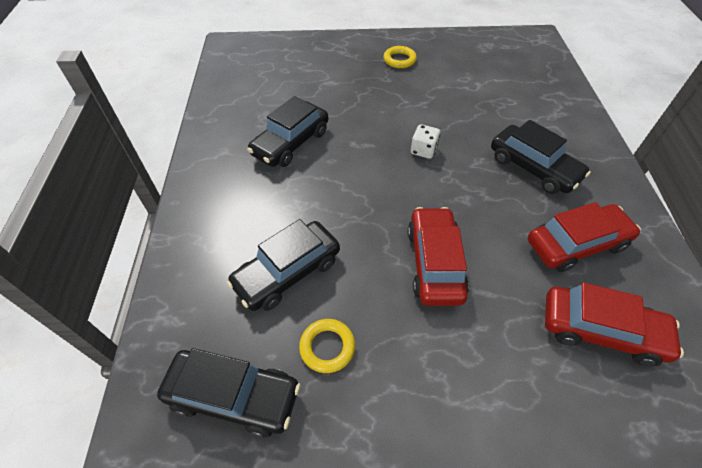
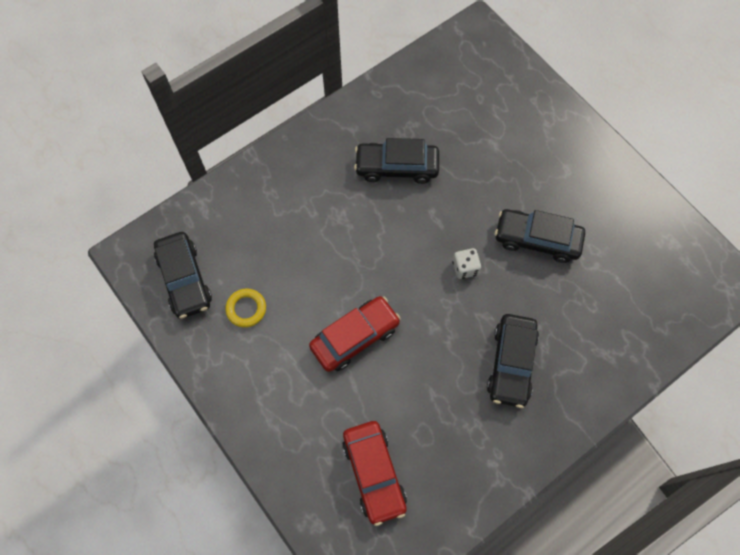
camera: 55 degrees right, 15 degrees up
(287, 272) = (281, 249): black car -> black car (537, 239)
(399, 60) = (575, 179): yellow ring -> none
(576, 244) = (445, 429): red car -> none

